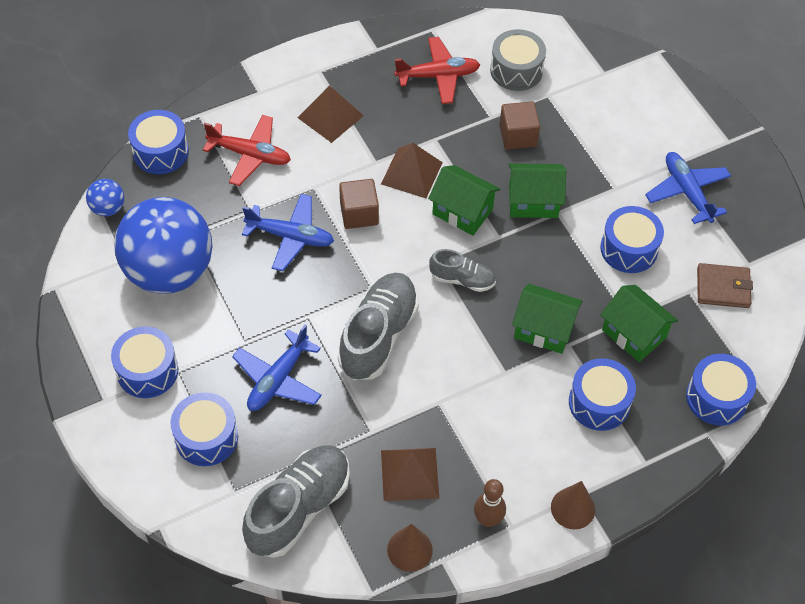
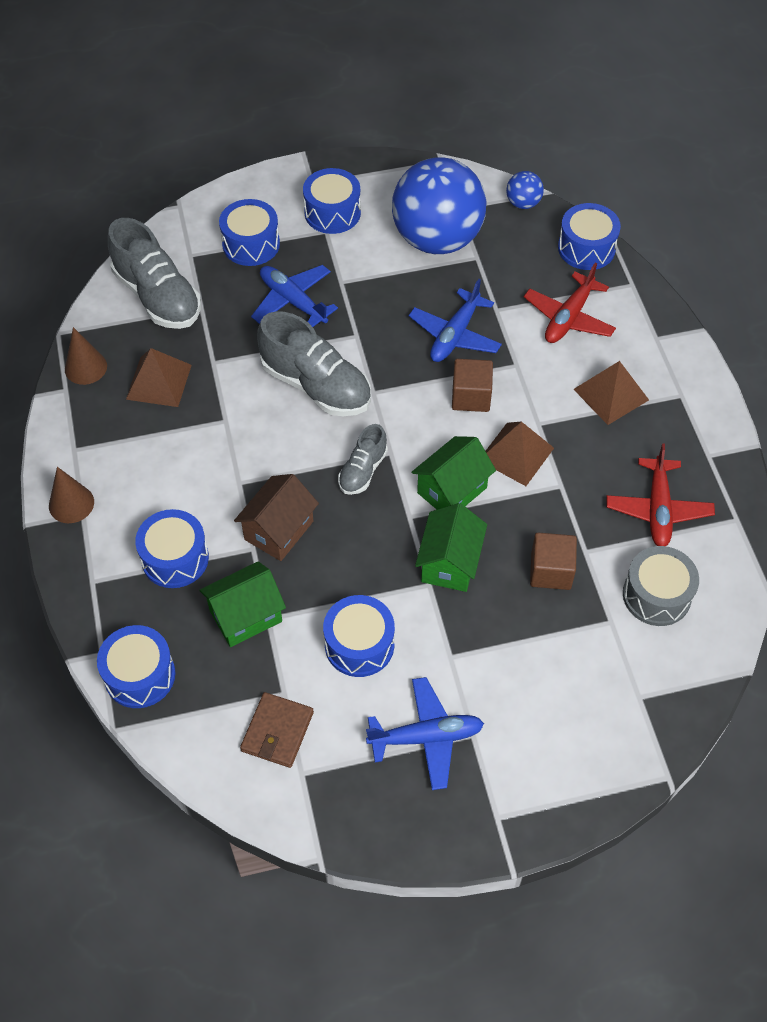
camera: 105 degrees right, 0 degrees up
(488, 519) = (89, 432): brown bowling pin -> none
(544, 329) = (279, 530): green house -> brown house

